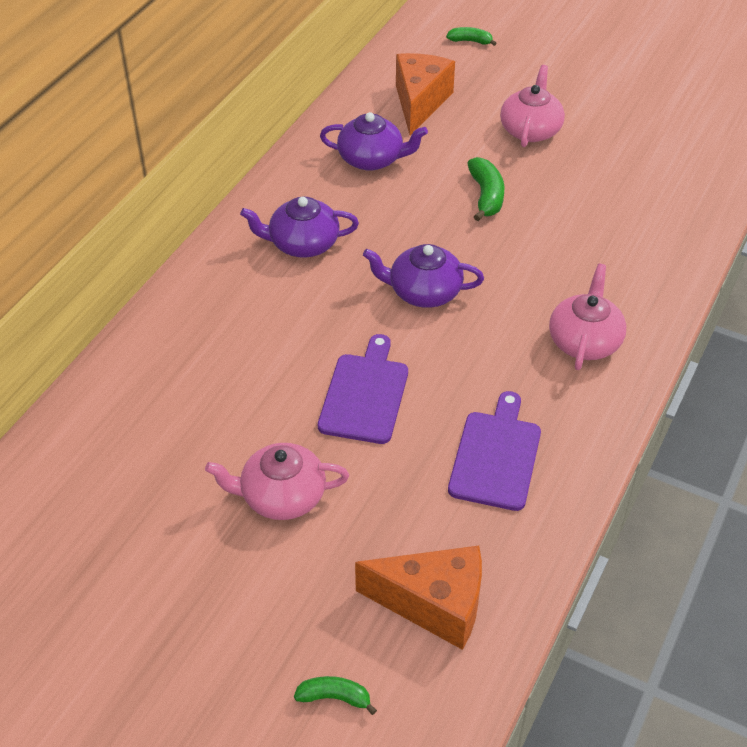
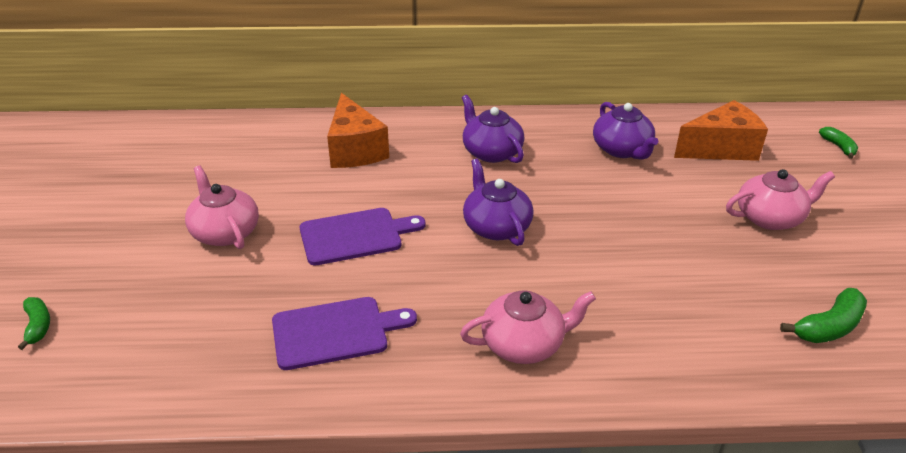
camera: 60 degrees right, 10 degrees down
(434, 604) = (149, 350): orange cheese -> orange cheese (355, 150)
(486, 196) = (649, 221): green banana -> green banana (828, 327)

